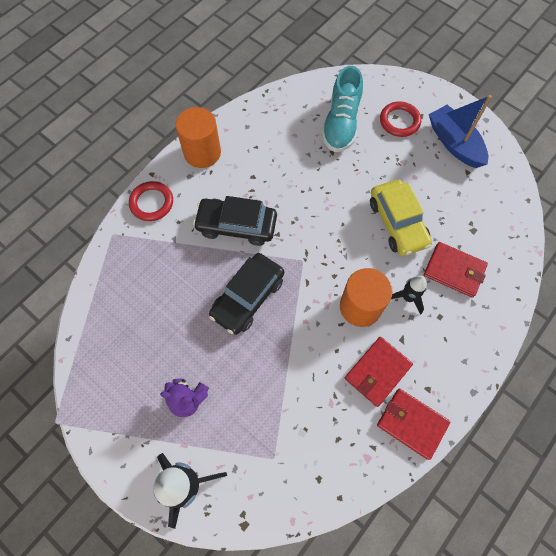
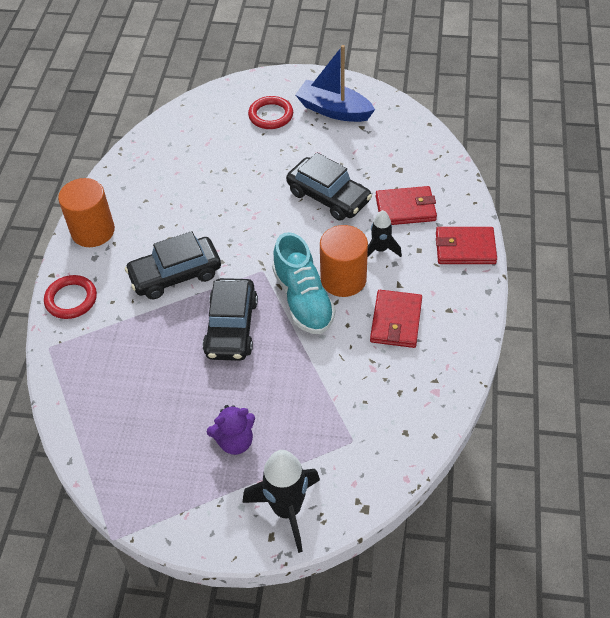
camera: 30 degrees left, 15 degrees down
(341, 123) = (216, 142): turquoise shoe -> turquoise shoe (303, 299)
(397, 223) = (328, 196): yellow car -> black car
(412, 423) = (454, 343): red wallet -> red wallet (465, 248)

